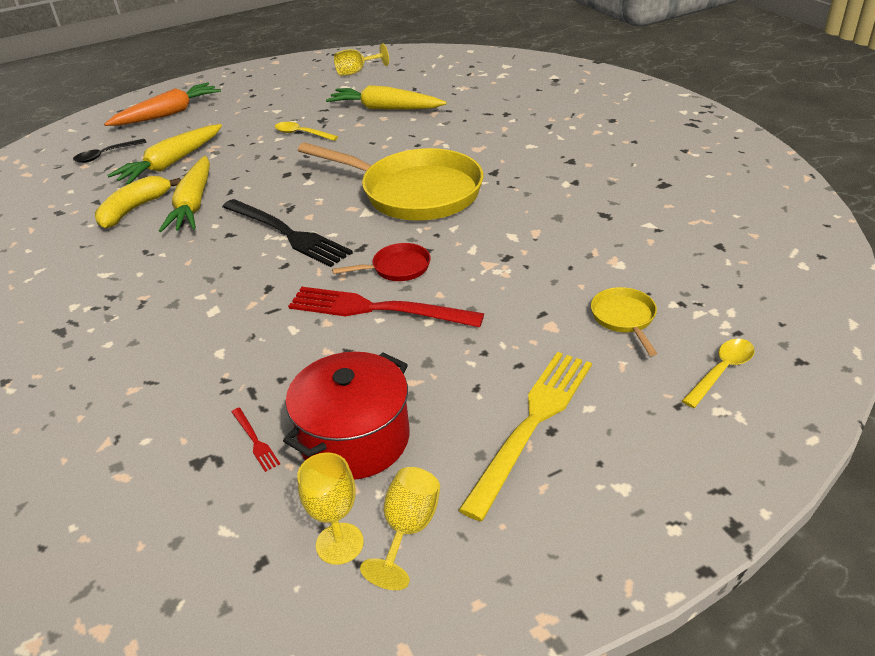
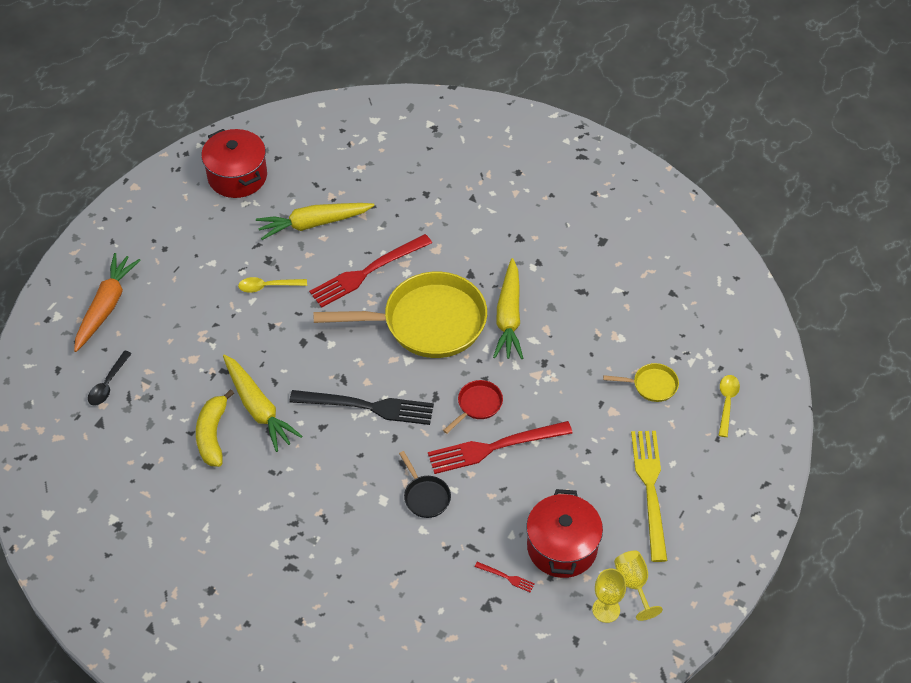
camera: 35 degrees left, 15 degrees up
(171, 163) = (185, 370): yellow carrot -> yellow carrot (509, 317)
(257, 324) = (425, 496): none -> black pan
(357, 72) = (237, 176): yellow goblet -> red pot
(397, 146) = (367, 272): none -> red fork
(624, 318) = (651, 385): yellow pan -> yellow pan turned 135 degrees clockwise

